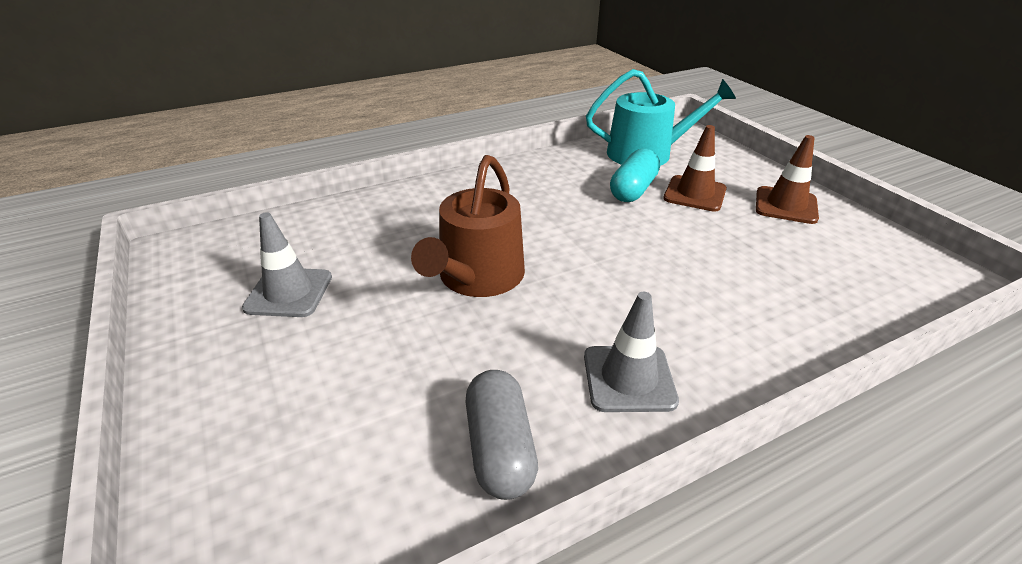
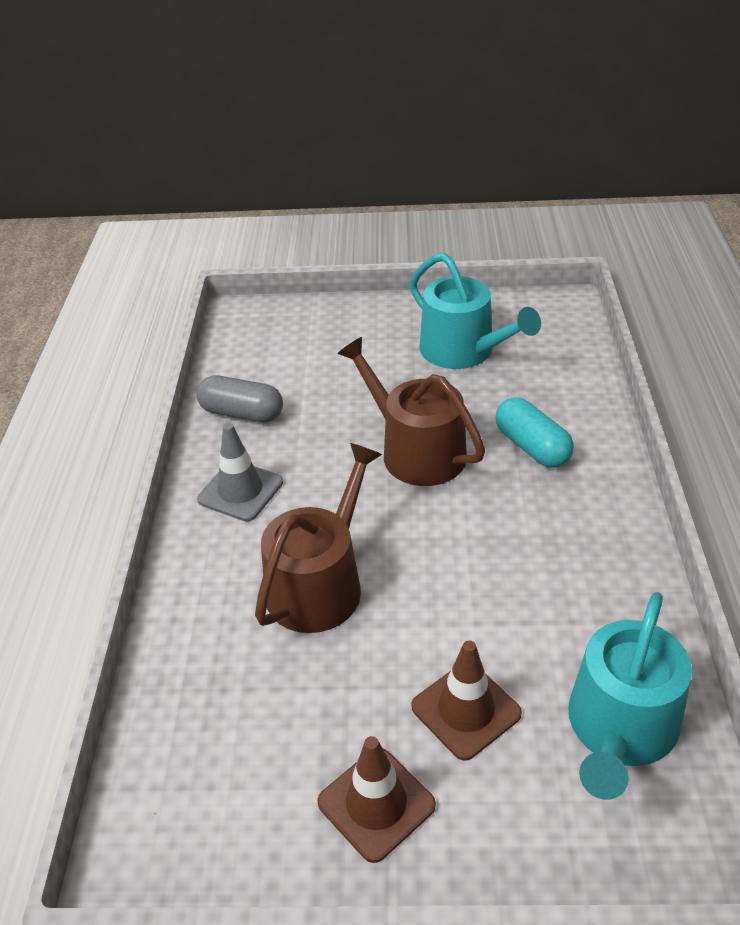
camera: 120 degrees right, 5 degrees up
(289, 292) = (463, 351): grey traffic cone -> turquoise watering can
(633, 190) = (512, 645): turquoise capsule -> turquoise capsule (532, 447)
(676, 278) = (320, 583): none -> brown watering can

